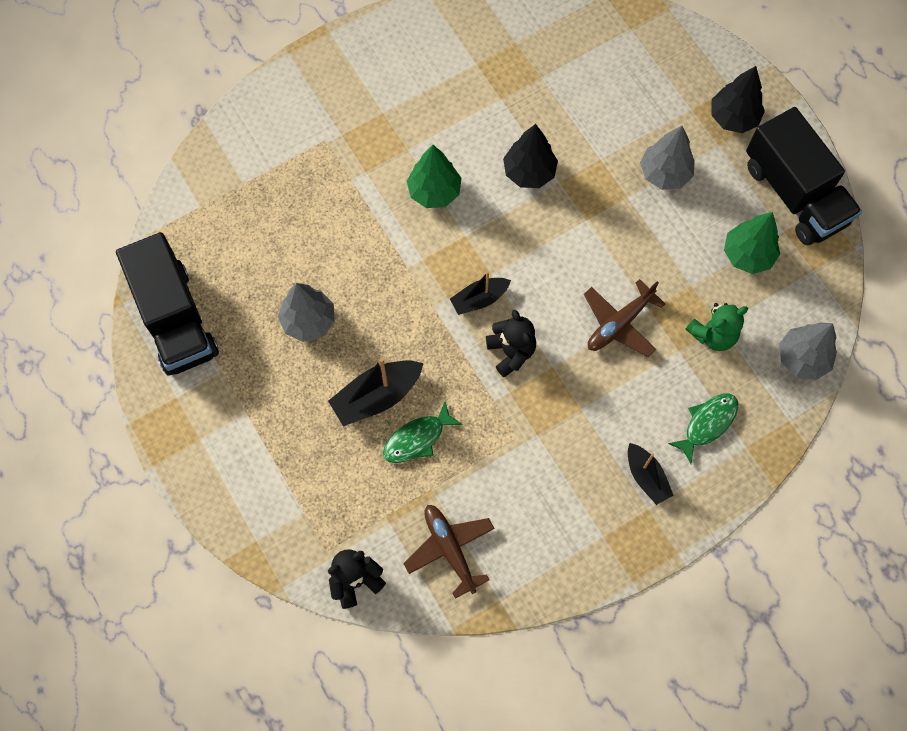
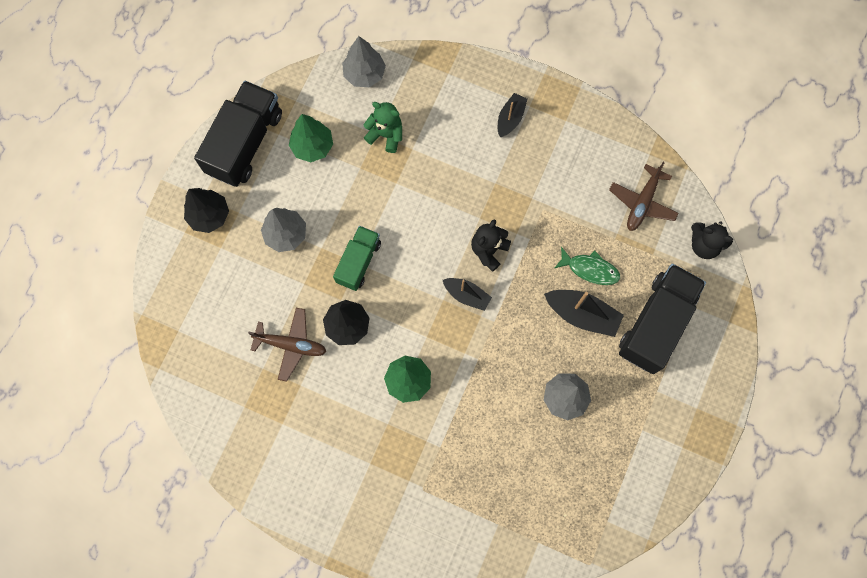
camera: 125 degrees left, 5 degrees up
(175, 319) = (632, 492): black truck -> black truck (656, 324)
(587, 221) = (358, 262): none -> green truck
(619, 324) = (420, 196): brown plane -> brown plane (291, 345)
(707, 424) = (449, 104): green fish -> none

